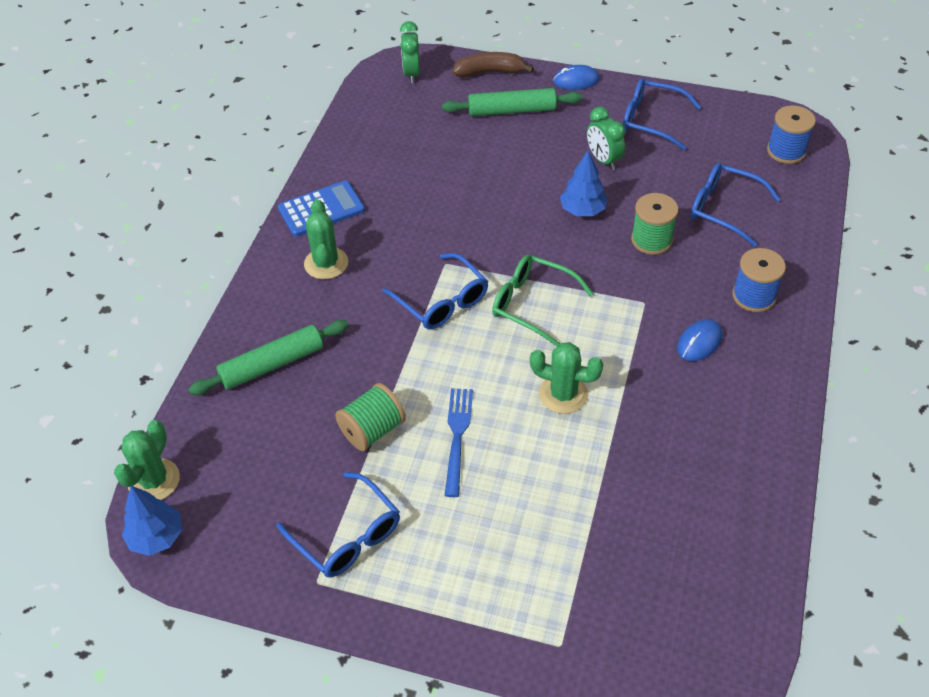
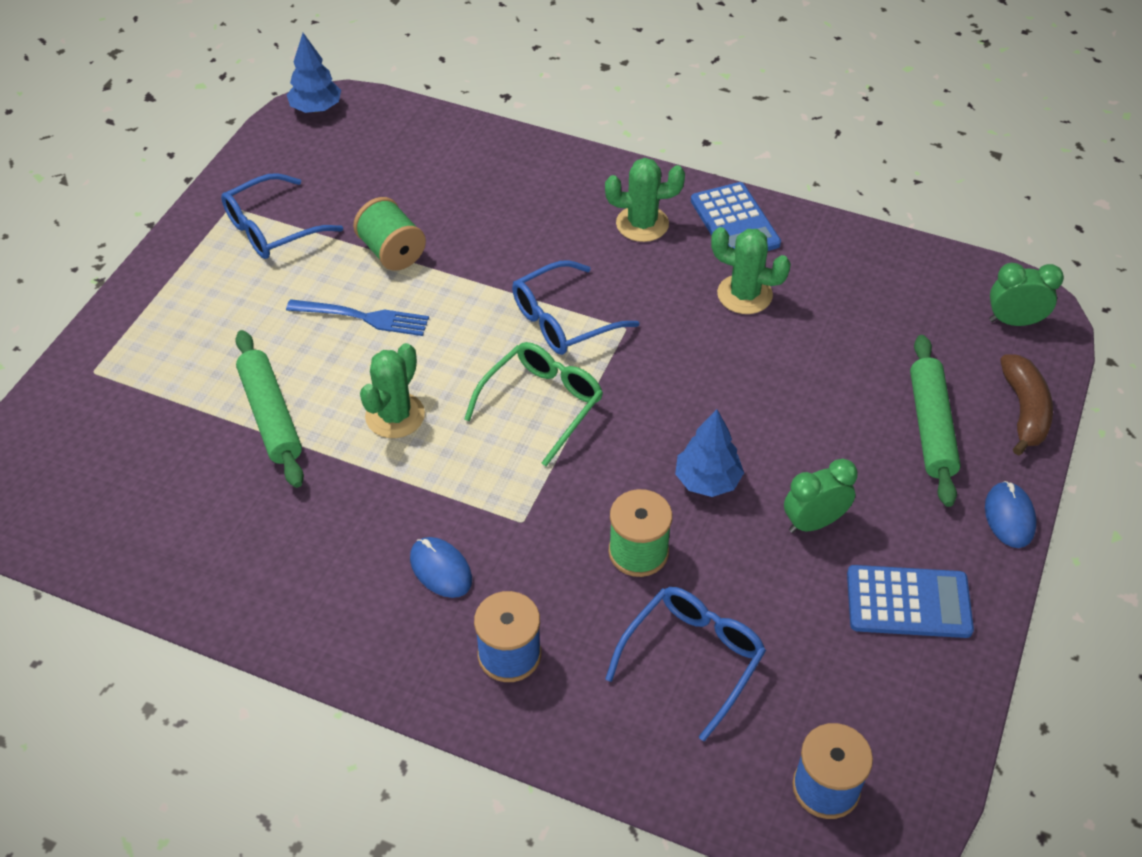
camera: 95 degrees right, 0 degrees up
(154, 480) = (378, 104): green cactus -> green cactus (744, 295)
(272, 364) = (499, 180): green rolling pin -> green rolling pin (270, 416)
(651, 120) = (908, 602): blue glasses -> blue calculator

